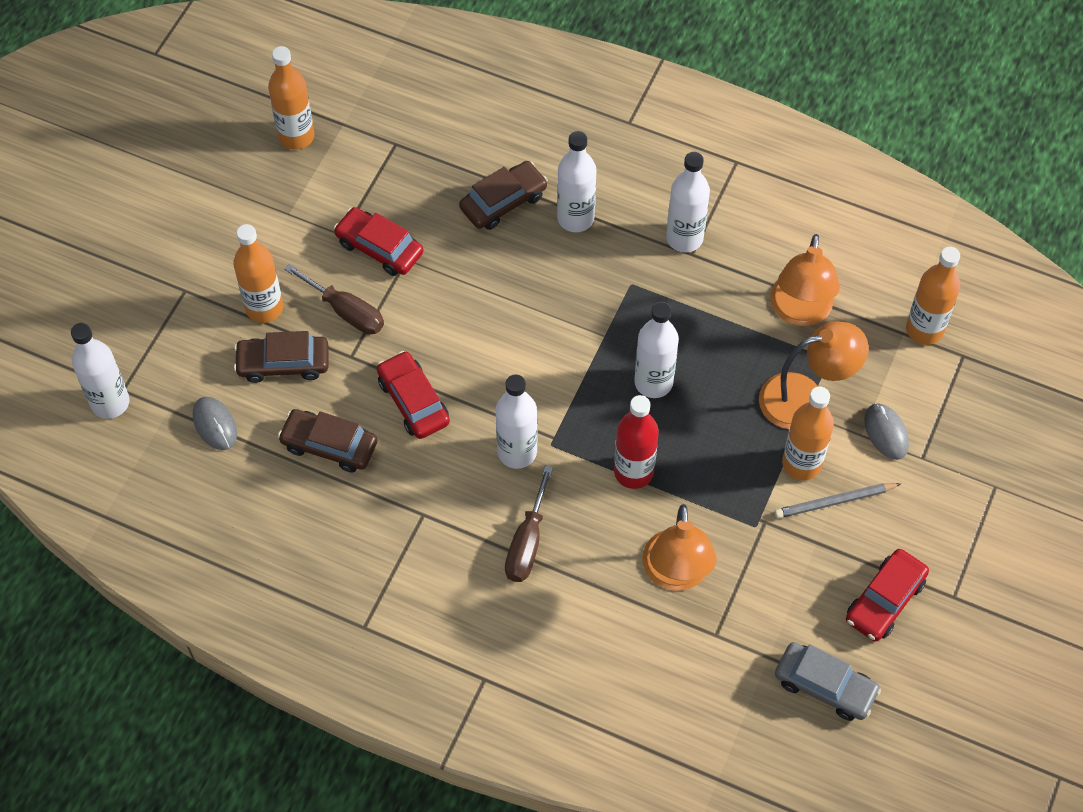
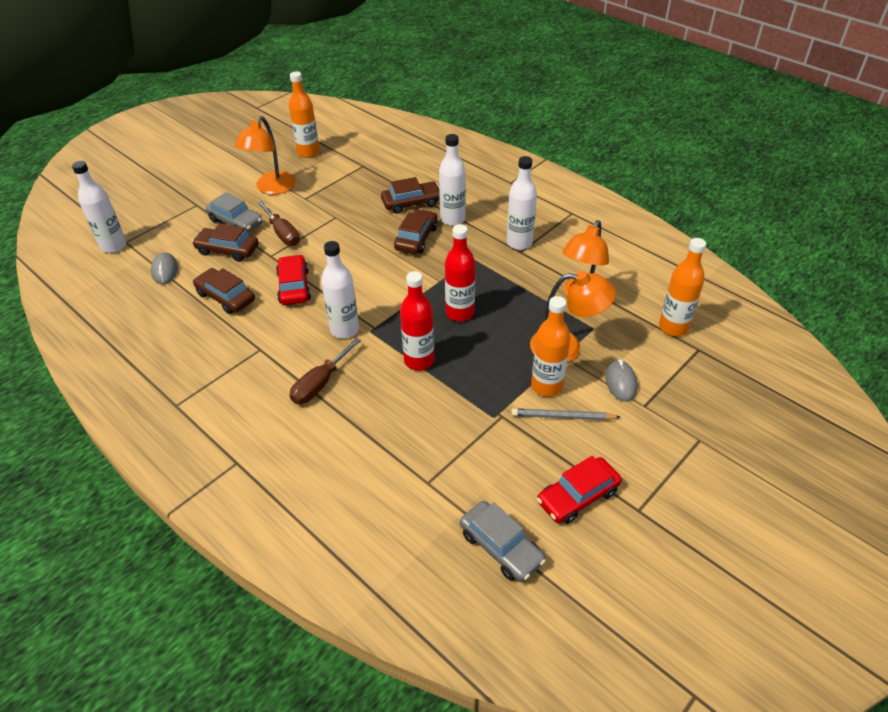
camera: 20 degrees right, 15 degrees down
(264, 308) = (235, 222): orange bottle -> grey car
(379, 248) = (323, 208): red car -> none
(540, 268) = (416, 238): none -> brown car
(653, 382) = (460, 313): white bottle -> red bottle
(676, 574) = (417, 433): orange lamp -> orange lamp (272, 188)

